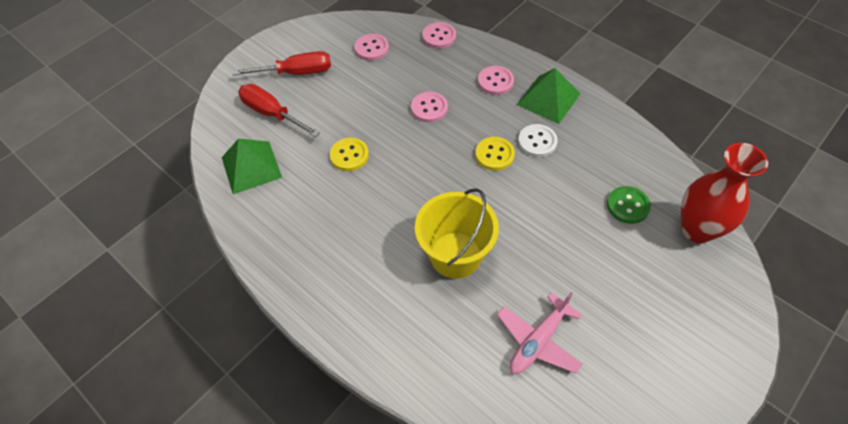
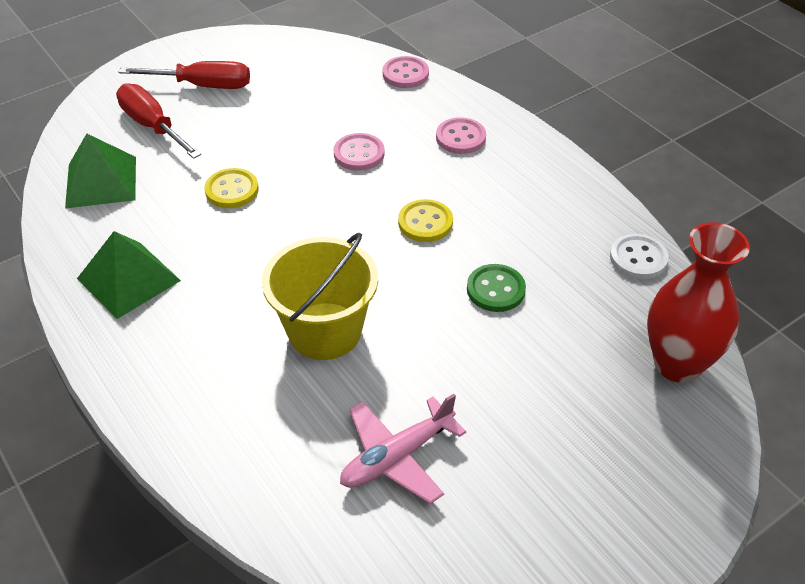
camera: 10 degrees right, 10 degrees down
(371, 48) = (311, 74): pink button -> none
(537, 142) = (490, 217): white button -> white button (638, 258)
(548, 99) = (525, 169): green pyramid -> green pyramid (128, 279)
(628, 206) = (587, 316): green button -> green button (495, 290)

